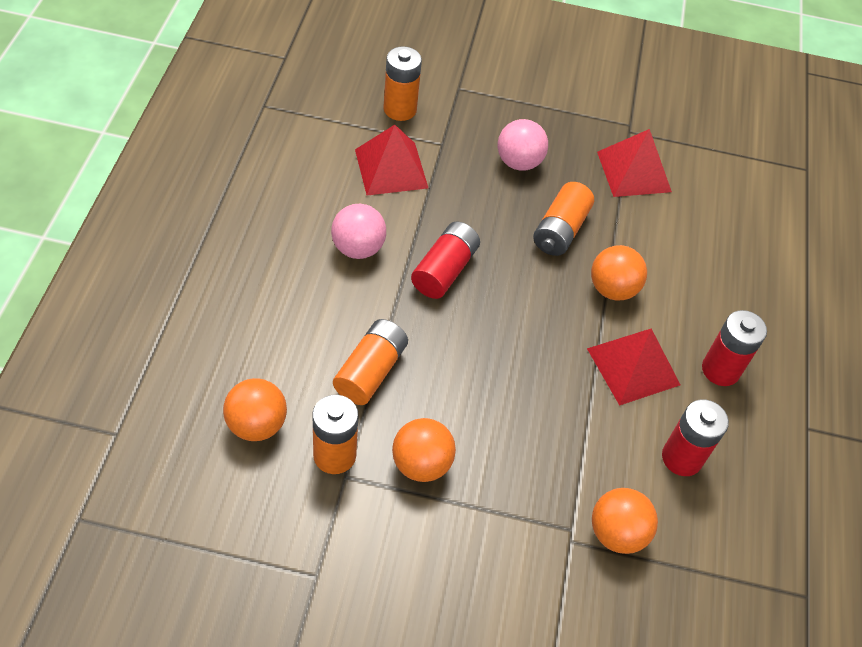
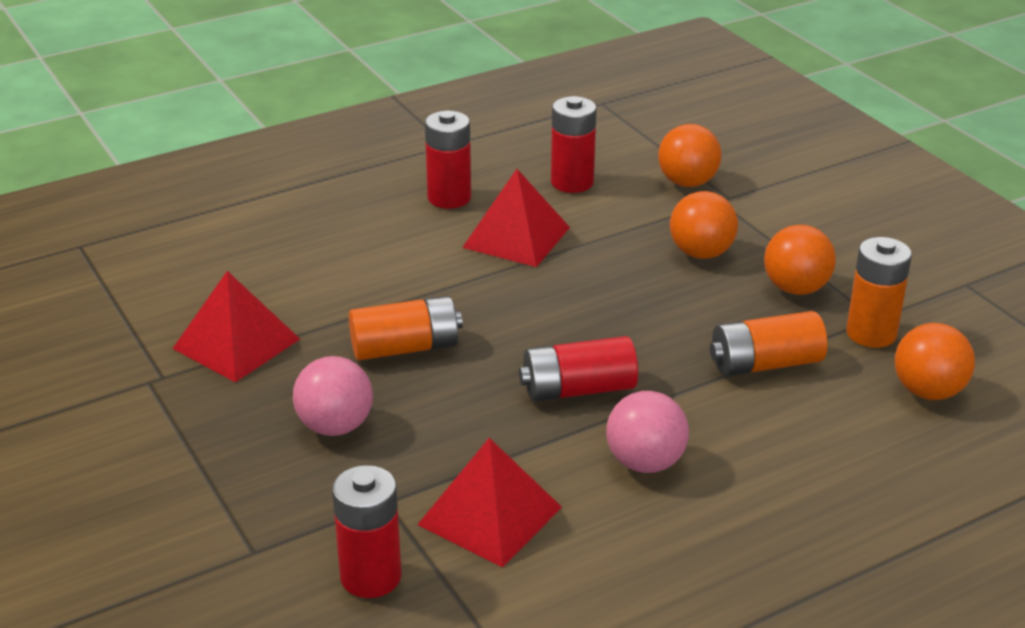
camera: 125 degrees left, 20 degrees down
(400, 109) = (371, 577): orange battery -> red battery
(612, 289) = (440, 284): orange ball -> orange ball (701, 253)

